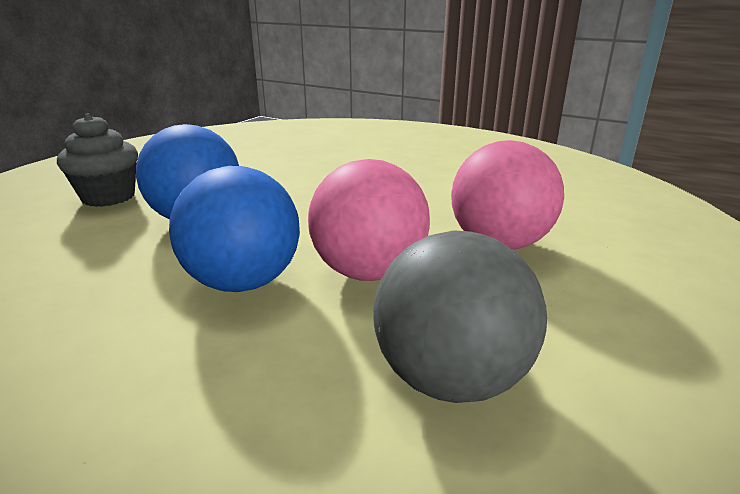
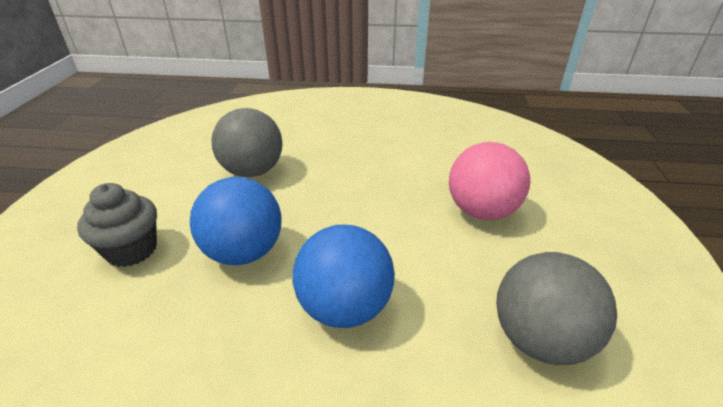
camera: 25 degrees left, 10 degrees up
(273, 167) = (252, 171): none -> grey ball
(369, 272) = (422, 266): pink ball -> none

